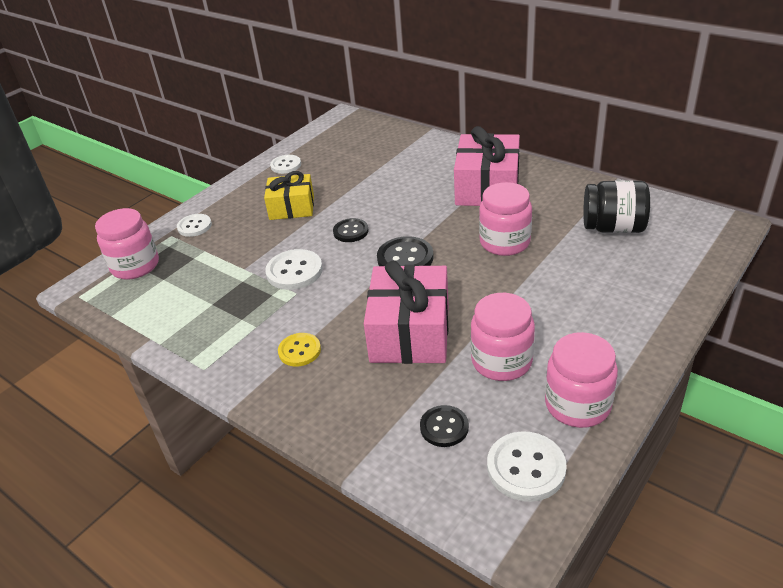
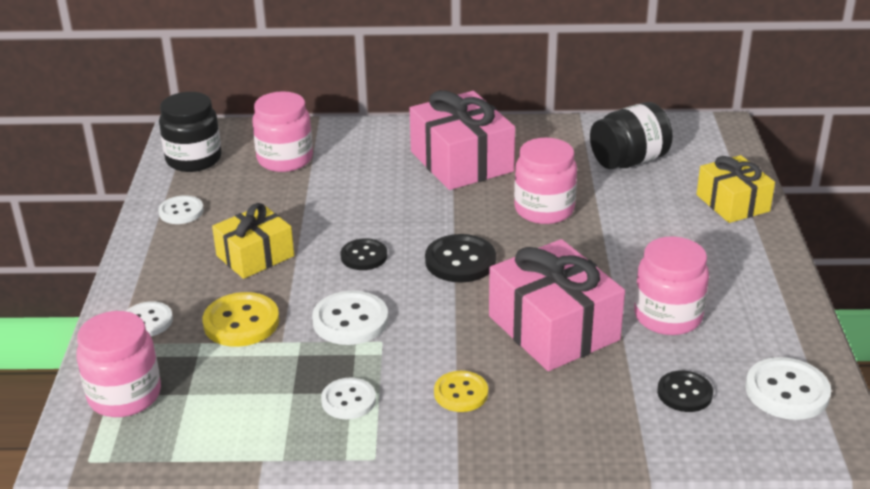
camera: 40 degrees left, 5 degrees down
(234, 323) = (348, 400): none -> white button
(237, 247) = (241, 322): none -> yellow button
(329, 134) = (194, 159): none -> black jar
(577, 405) = (769, 323): pink jar -> pink jar (285, 159)
(663, 292) = (732, 203): none -> yellow gift

